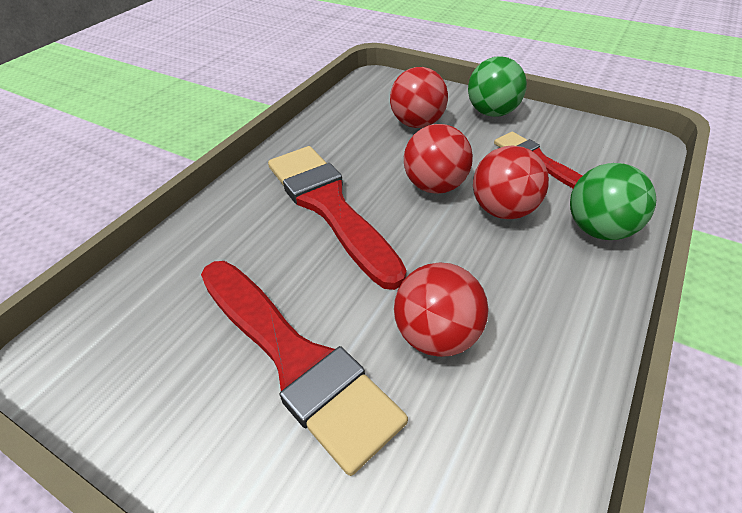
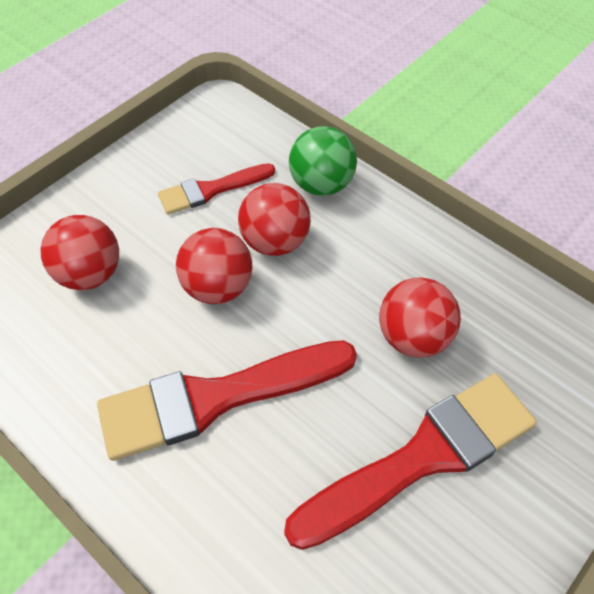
camera: 80 degrees left, 10 degrees up
(492, 112) = (105, 197): green ball -> none

